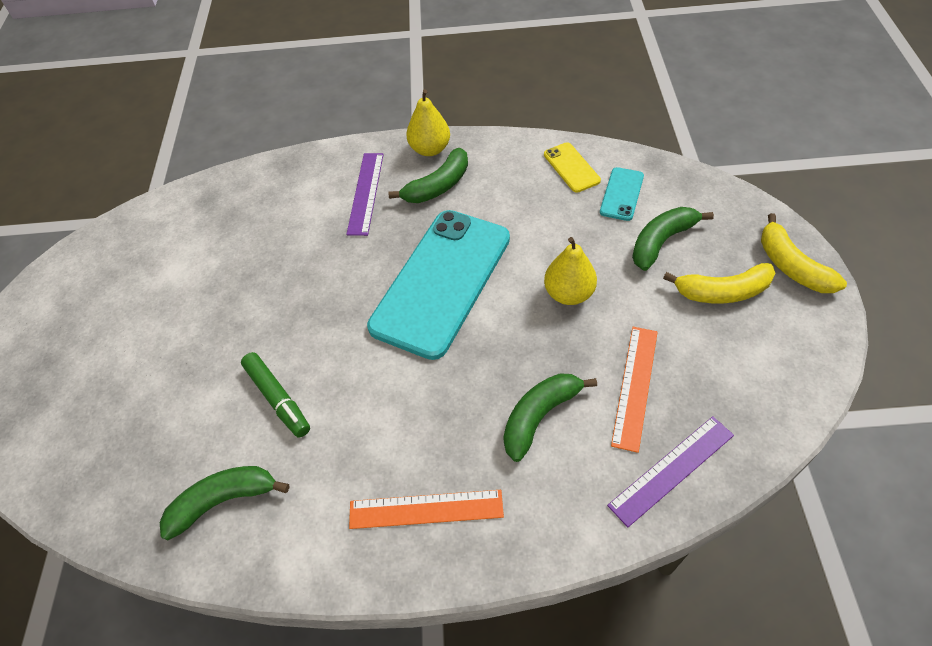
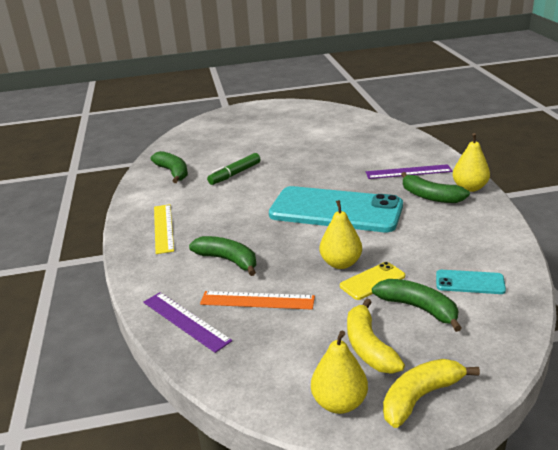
camera: 80 degrees right, 25 degrees down
(426, 509) = (163, 228): orange ruler -> yellow ruler
(571, 167) = (489, 253): yellow phone -> yellow phone (372, 281)
(804, 327) = (339, 403): none -> yellow pear

